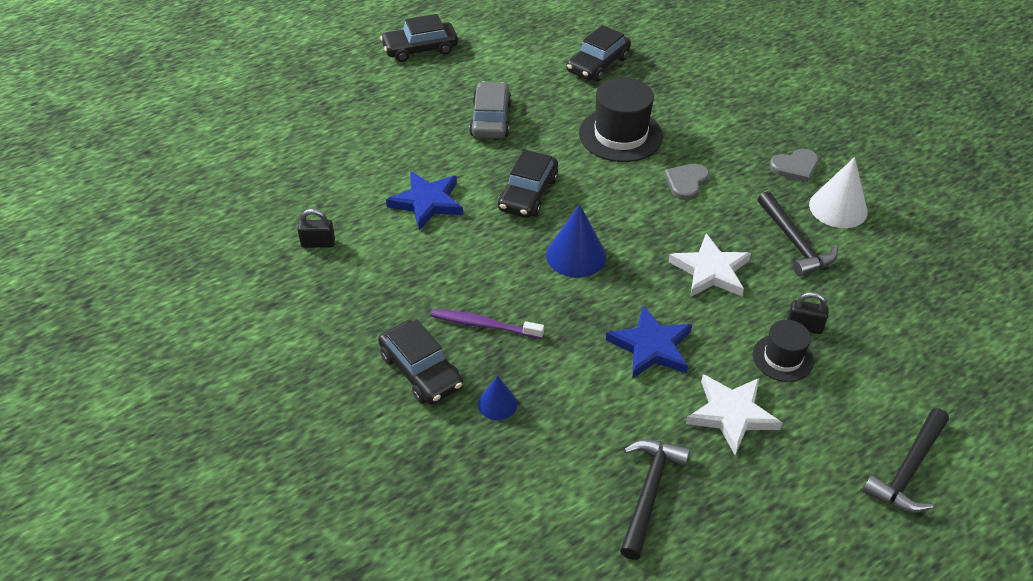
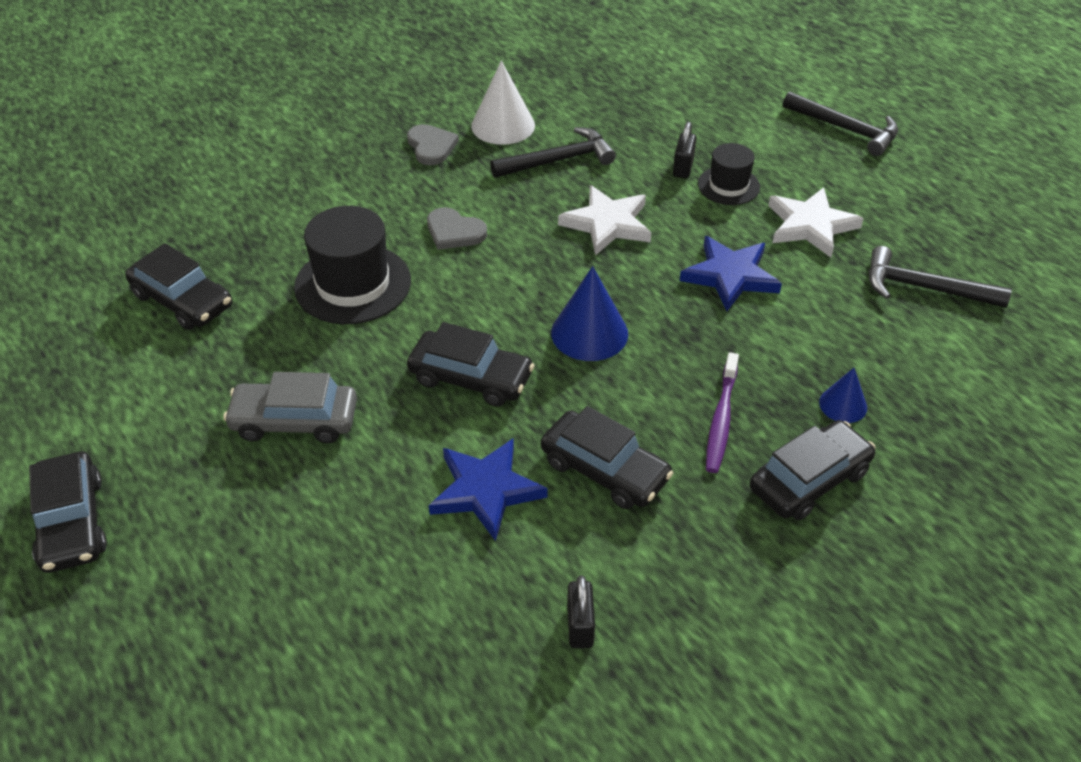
camera: 90 degrees left, 0 degrees up
(439, 259) = (604, 470): none -> black car

